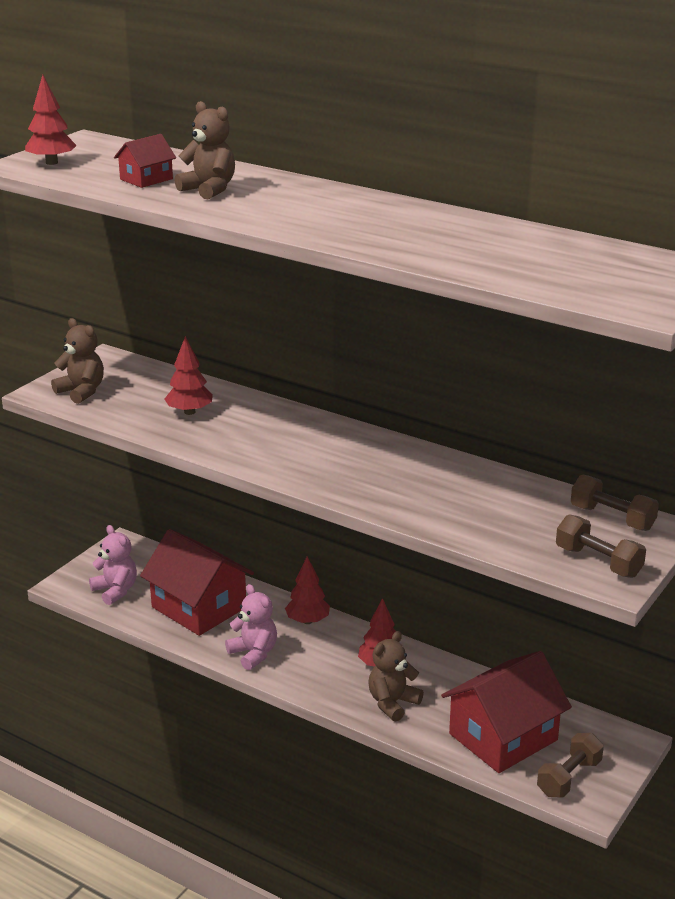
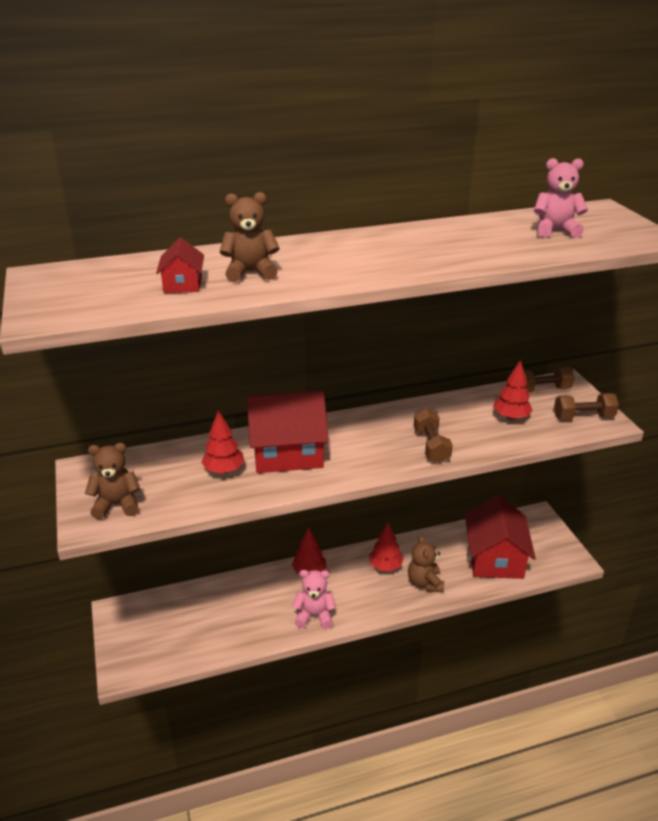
camera: 50 degrees left, 5 degrees up
(51, 163) = (65, 304): red tree -> red tree (511, 417)
(115, 591) = (164, 646): pink teddy bear -> pink teddy bear (555, 231)
(199, 607) = (236, 613): red house -> red house (287, 452)
(569, 778) = (548, 555): brown dumbbell -> brown dumbbell (431, 446)

